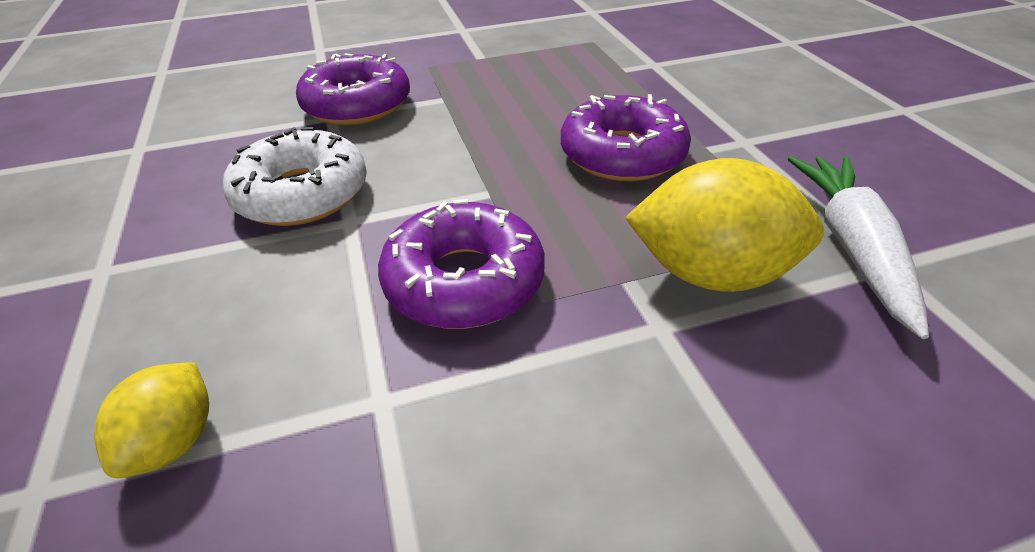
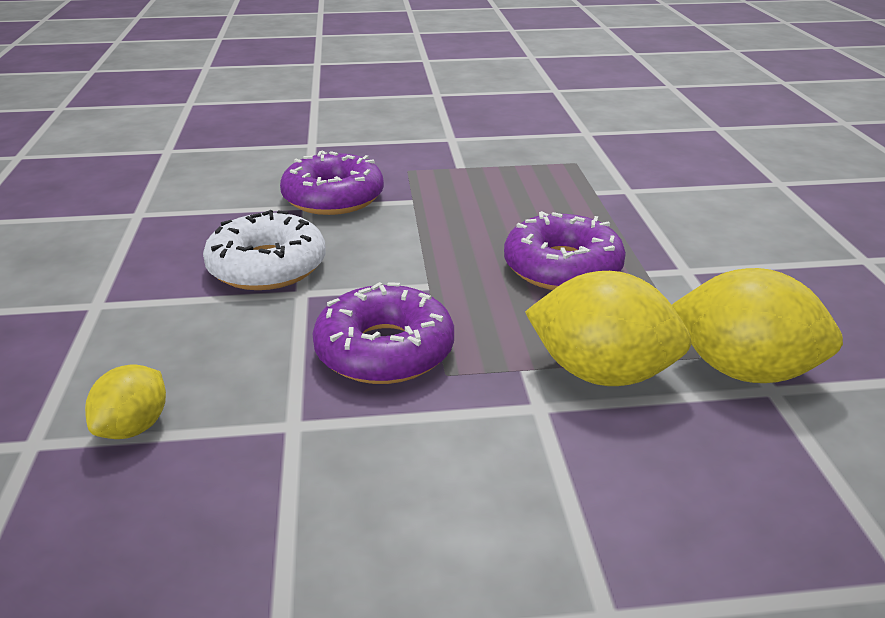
camera: 10 degrees right, 10 degrees down
(852, 247) = (743, 370): white carrot -> yellow lemon

